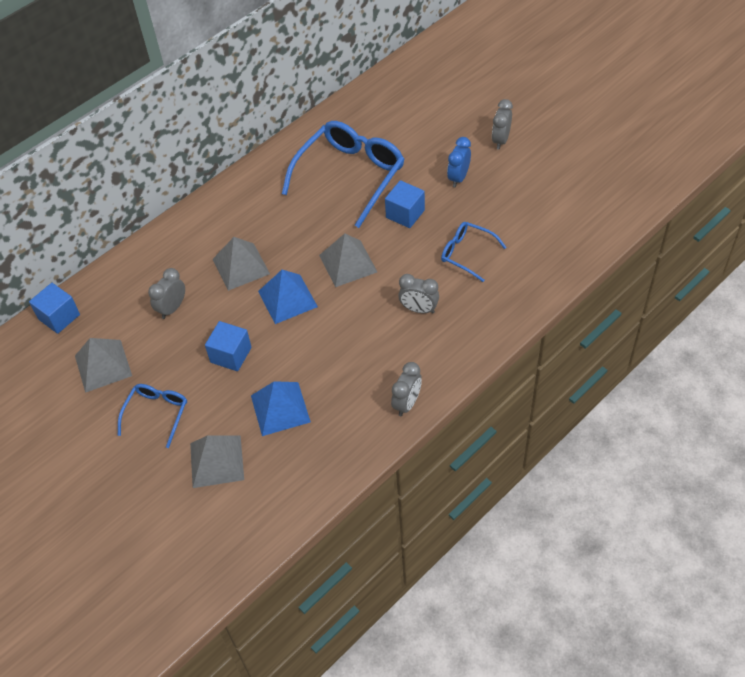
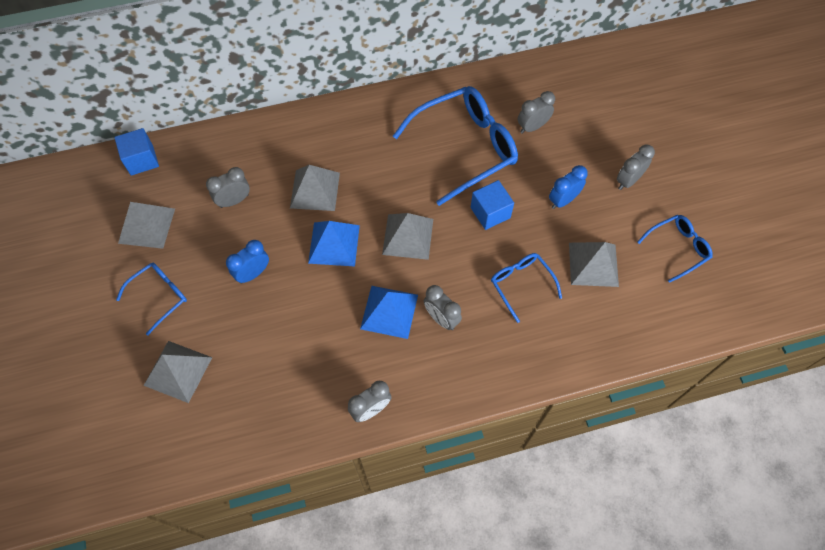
camera: 25 degrees right, 10 degrees up
(231, 355) = (253, 273): blue cube -> blue clock
(280, 408) = (260, 350): blue pyramid -> blue pyramid (389, 311)
(396, 135) = (532, 127): none -> grey clock
(514, 212) = (593, 264): none -> grey pyramid
(572, 170) = (678, 248): none -> blue glasses

